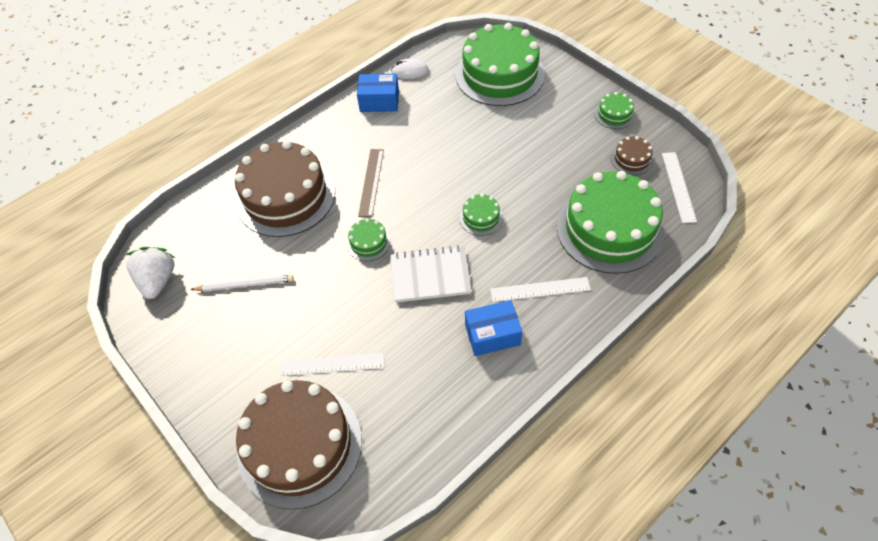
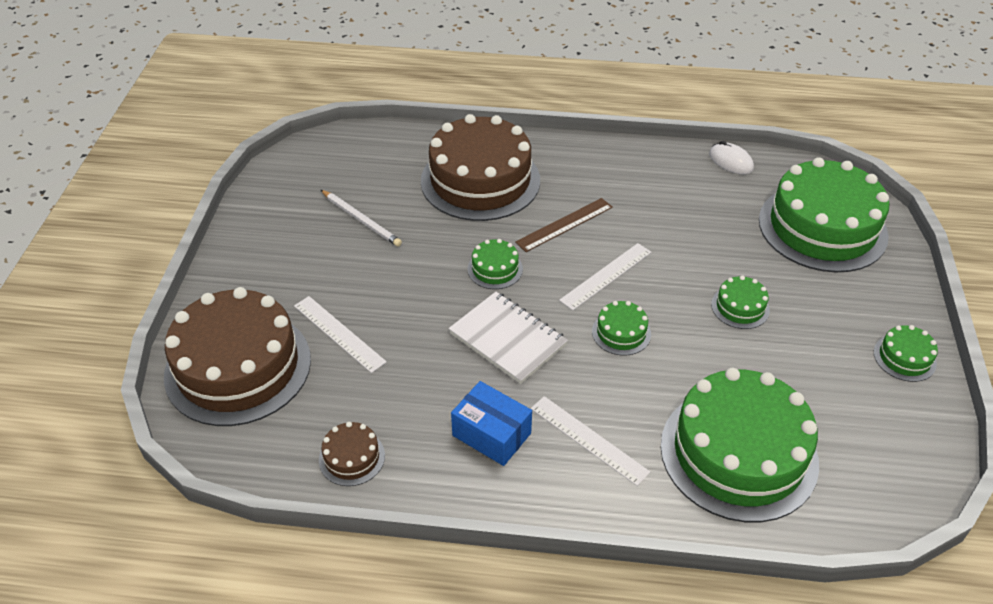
camera: 45 degrees right, 10 degrees down
(158, 280) = (310, 167): white strawberry -> none
(379, 101) = (665, 166): blue box -> none
(517, 152) = (740, 307): none -> green cake
(631, 159) = (862, 413): brown cake -> brown cake (352, 457)
(678, 186) = (881, 484): white ruler -> white ruler (606, 276)

